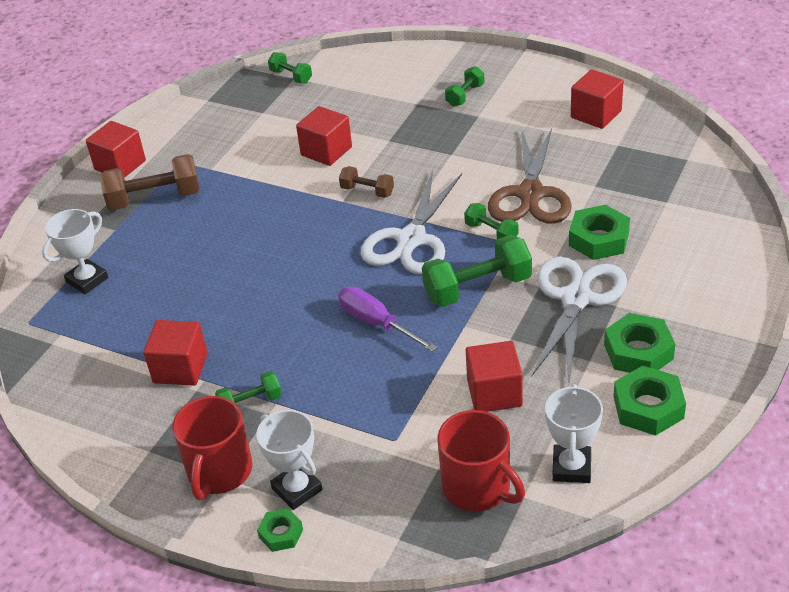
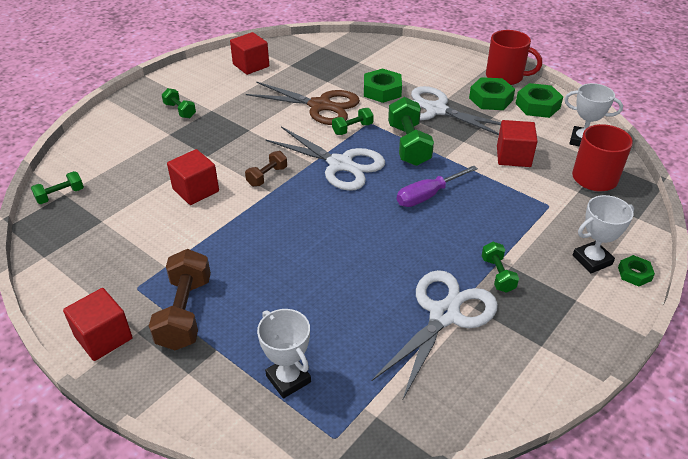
camera: 80 degrees left, 0 degrees up
(180, 368) = (444, 315): red cube -> white scissors
(219, 472) = (570, 301): red mug -> red mug (505, 77)

